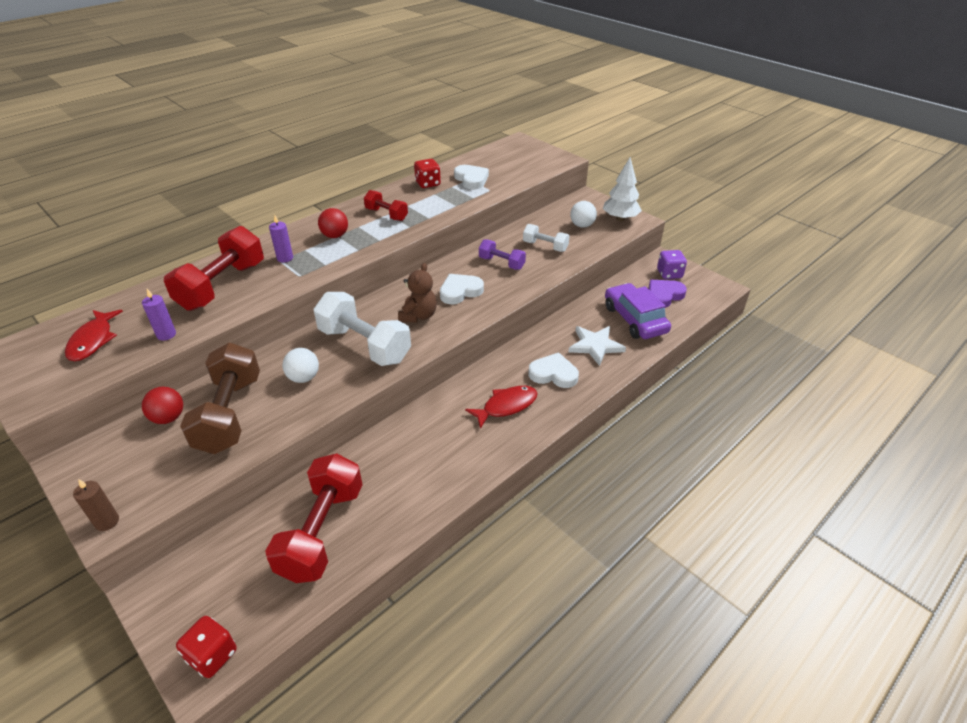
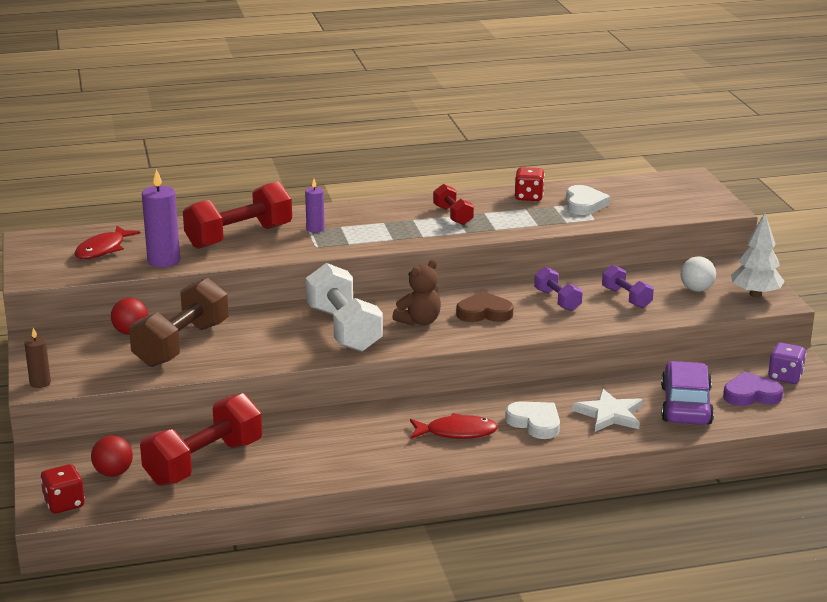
camera: 30 degrees right, 15 degrees down
(166, 335) = (164, 261): purple candle -> purple candle, size x1.72
(304, 378) = (266, 338): white ball -> none
(335, 236) = (381, 222): red ball -> red ball (113, 473)
(460, 291) = (484, 313): white heart -> brown heart
(545, 246) = (626, 298): white dumbbell -> purple dumbbell

